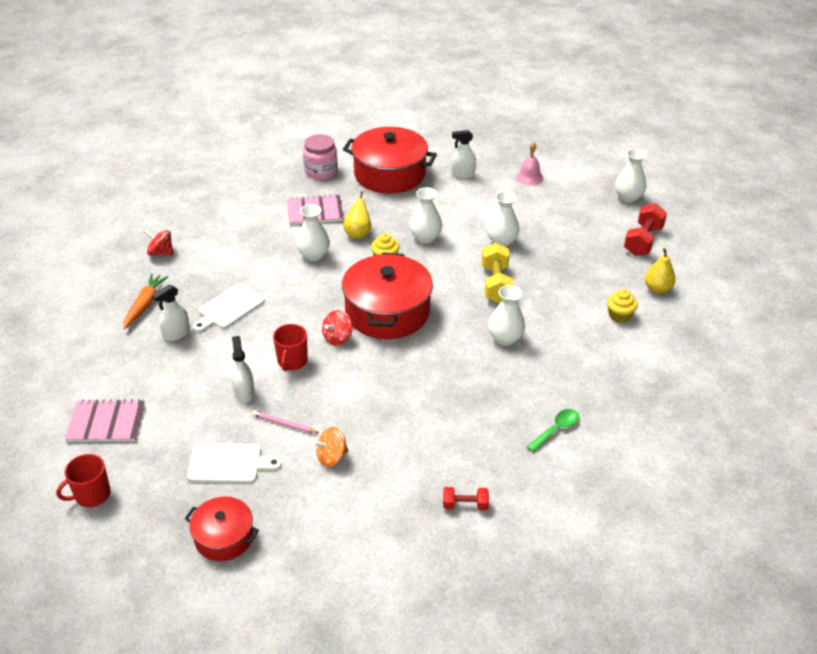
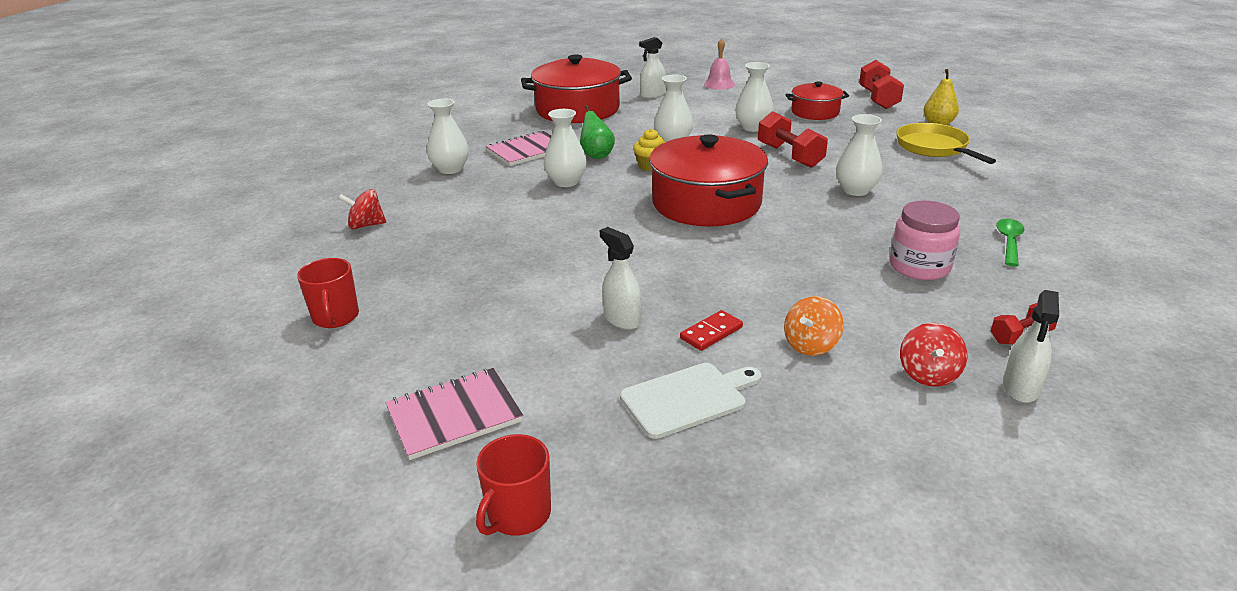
camera: 25 degrees left, 10 degrees down
(145, 305) = (391, 276): orange carrot -> none
(176, 334) = (465, 291): white spray bottle -> white spray bottle (1021, 388)
(224, 537) = (782, 487): red pot -> red pot (815, 112)
(229, 308) = (511, 249): white cutting board -> none
(284, 424) = (711, 333): pink pencil -> red domino
(292, 361) = (649, 273): red mug -> red mug (336, 317)
(321, 171) = (499, 122): pink jar -> pink jar (919, 267)
(337, 338) = (678, 238): red spinning top -> red spinning top (928, 374)
(358, 233) = (596, 155): yellow pear -> green pear
(496, 284) = (789, 156): yellow dumbbell -> red dumbbell
(619, 315) = (934, 148): yellow cupcake -> yellow pan
(628, 197) = (824, 78): white vase -> white vase (450, 169)

